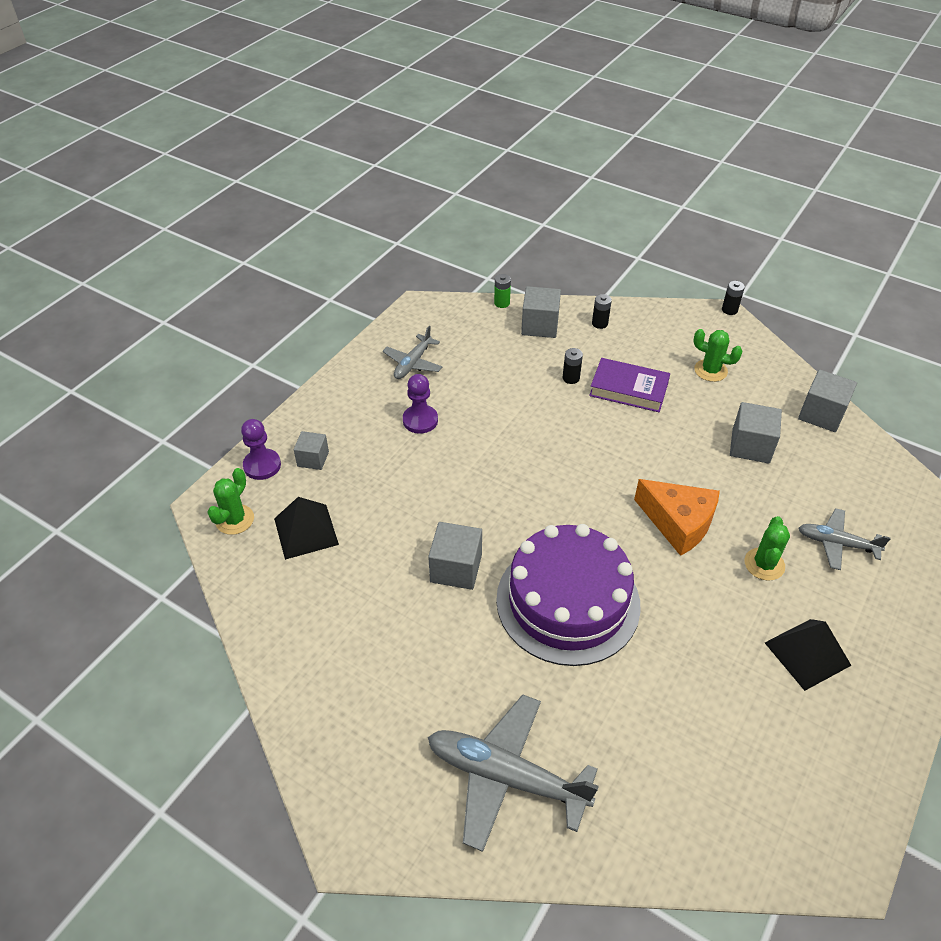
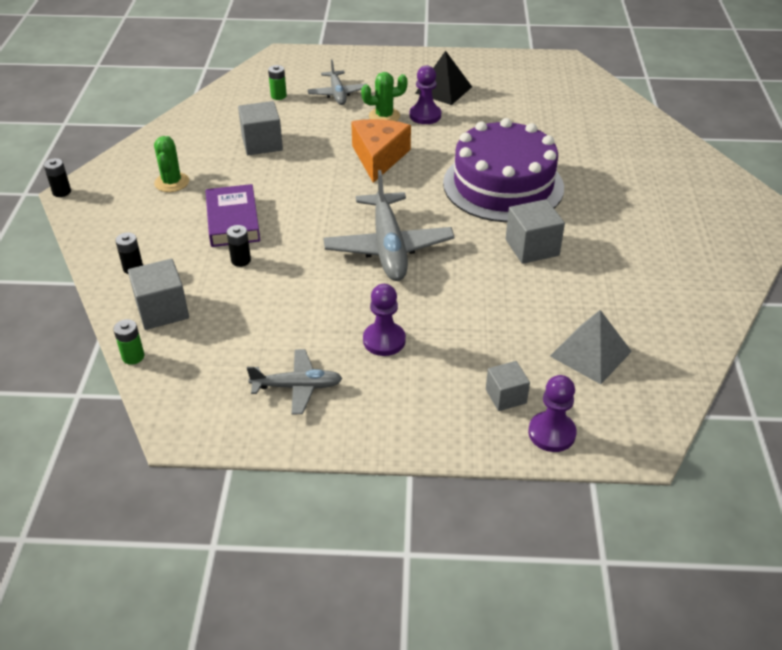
camera: 120 degrees left, 5 degrees down
(235, 519) = (632, 413): green cactus -> none
(306, 531) = (590, 353): black pyramid -> grey pyramid
(505, 776) = (655, 170): grey plane -> grey plane (388, 247)
(749, 603) = (425, 115): none -> purple pawn
(821, 414) = (196, 120): grey cube -> none
(850, 491) = (278, 96): none -> green battery

